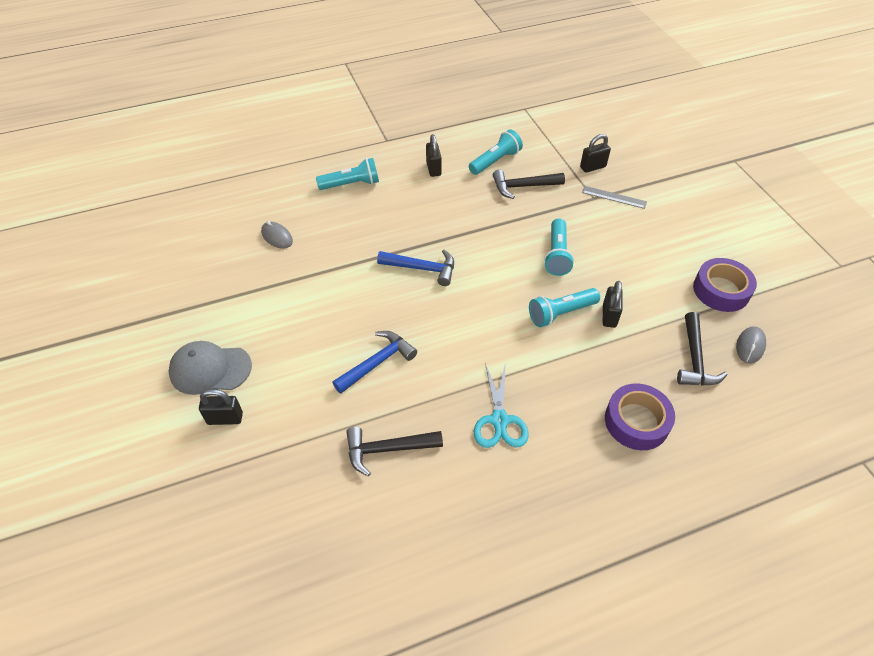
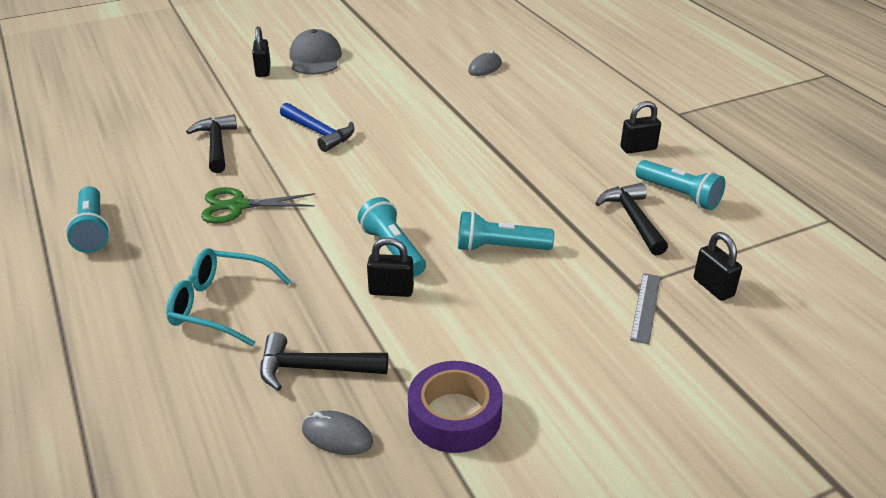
camera: 85 degrees right, 15 degrees down
(351, 184) = (583, 98): turquoise flashlight -> turquoise flashlight (92, 230)
(422, 268) = (454, 150): blue hammer -> none
(499, 420) = (238, 206): turquoise scissors -> green scissors
(636, 421) = (219, 305): purple tape -> turquoise glasses

